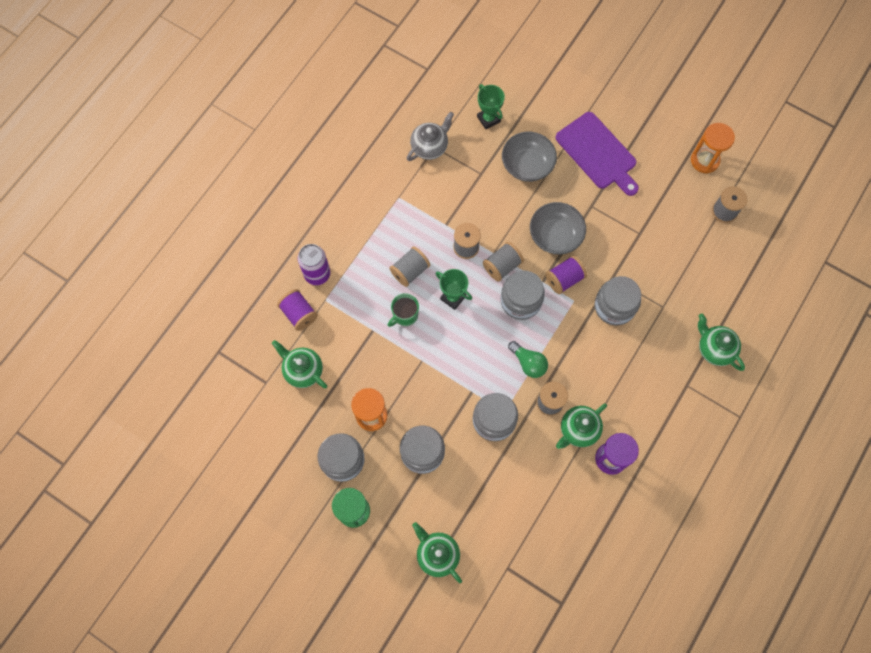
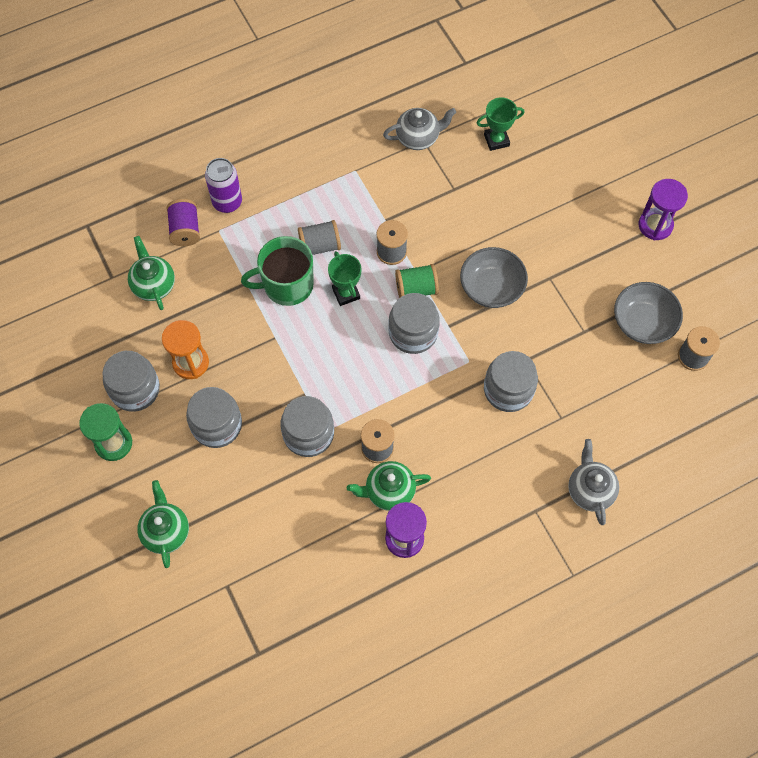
camera: 30 degrees right, 5 degrees down
(405, 315) = (287, 285): green mug -> green mug, size x1.69
(488, 119) = (496, 140): green trophy -> green trophy turned 75 degrees clockwise
(502, 266) = (416, 289): grey spool -> green spool
(527, 165) = (507, 204): grey bowl -> grey bowl (643, 322)
(528, 363) = (381, 397): green light bulb -> none
(564, 279) = (472, 335): purple spool -> none
(598, 153) = (591, 229): purple cutting board -> none
(640, 126) = (655, 225): none -> purple hourglass
(704, 160) = (704, 294): orange hourglass -> none
(714, 349) = (590, 490): green teapot -> grey teapot

